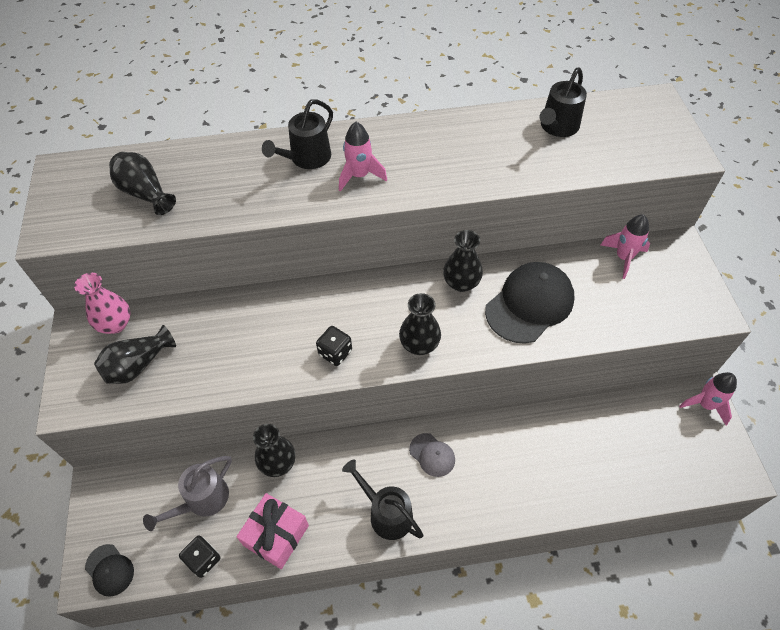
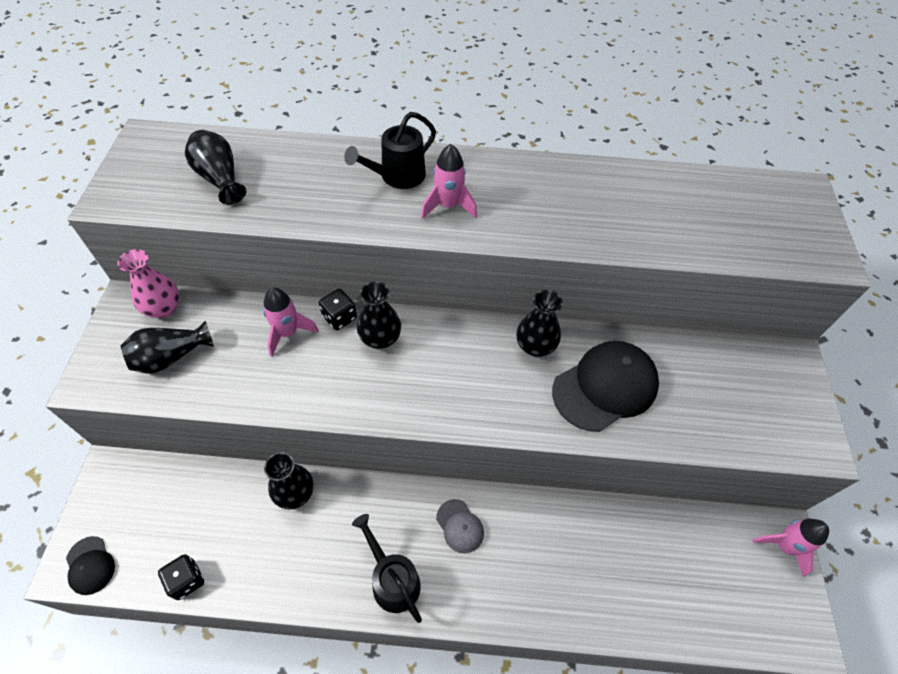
camera: 10 degrees right, 0 degrees up
(202, 500) = (206, 514): grey watering can -> none
(276, 535) = (269, 573): pink gift -> none
(335, 353) = (377, 392): black dice -> black dice (339, 317)
(419, 344) = (470, 404): black vase -> black vase (380, 338)
(557, 127) = (682, 197): black watering can -> none
(623, 258) = (725, 358): pink rocket -> pink rocket (288, 333)

